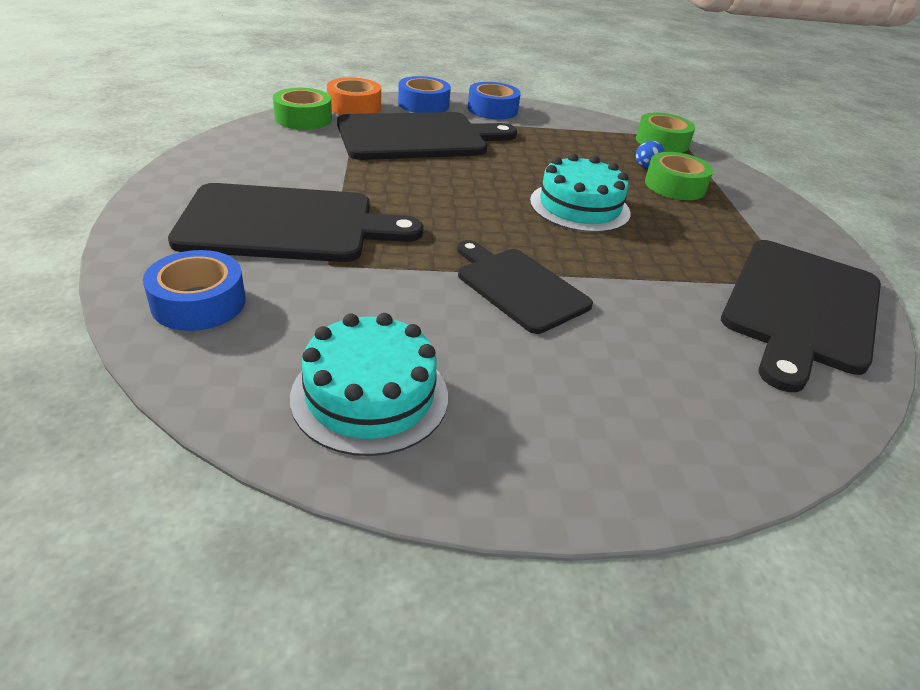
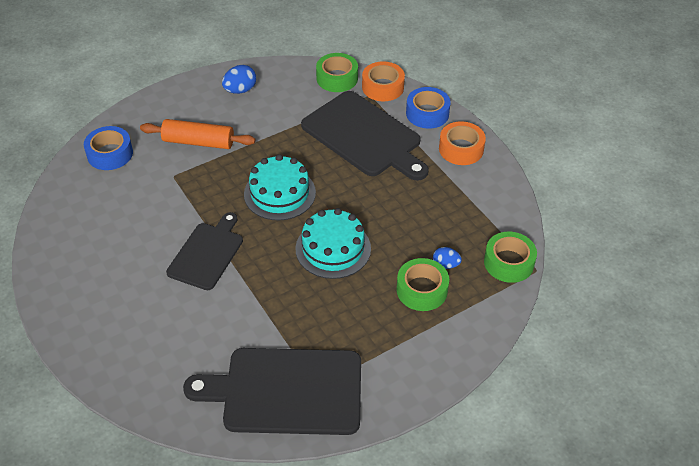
camera: 65 degrees right, 10 degrees up
(229, 168) = (240, 90): none -> blue egg
(286, 224) = (198, 142): black cutting board -> orange rolling pin
(370, 396) = (81, 237): turquoise cake -> turquoise cake (279, 193)
(492, 110) = (461, 149): blue tape -> orange tape

